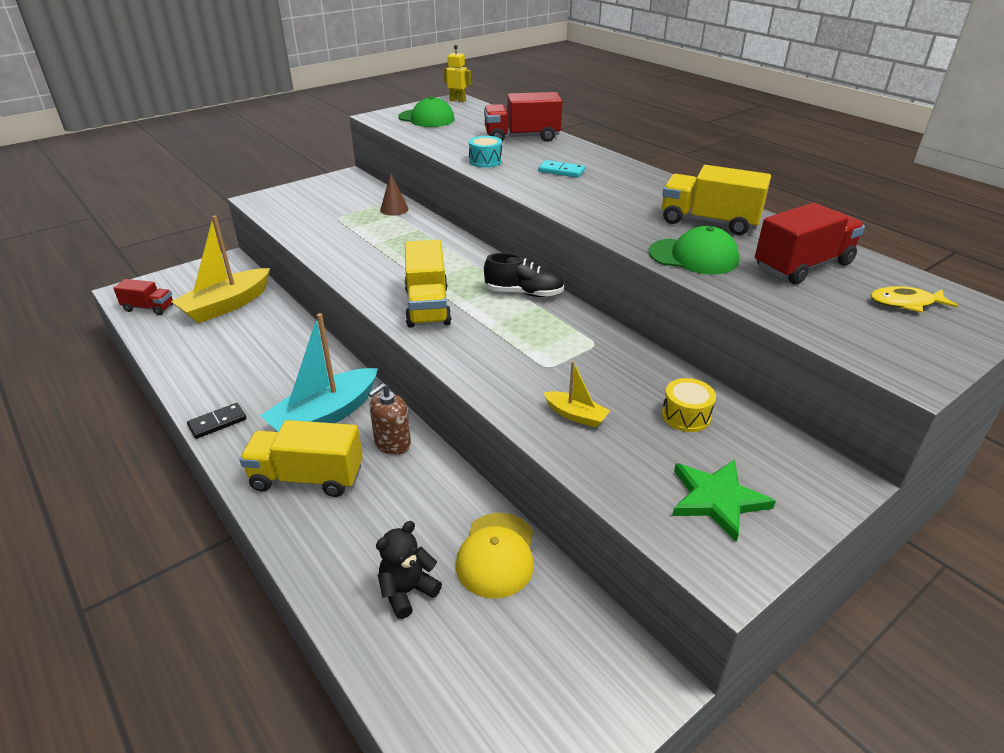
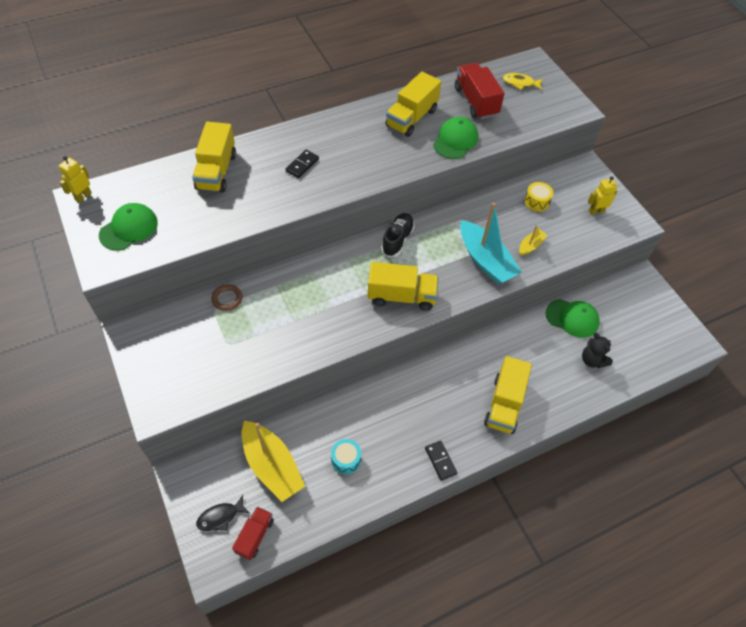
camera: 80 degrees left, 20 degrees up
(174, 287) = (220, 517): none -> black fish
(325, 416) = (446, 392): turquoise boat -> turquoise boat (485, 260)
(392, 443) = (480, 355): brown soap dispenser -> none
(394, 209) = (227, 299): brown cone -> brown ring
(485, 161) = (263, 205): turquoise drum -> turquoise drum (346, 459)
(496, 555) = (572, 318): yellow cap -> green cap
(522, 137) = (216, 171): red truck -> yellow truck
(561, 171) = (302, 165): turquoise domino -> black domino
(717, 499) = (596, 211): green star -> yellow robot
(905, 303) = (520, 83): yellow fish -> yellow fish turned 90 degrees clockwise

